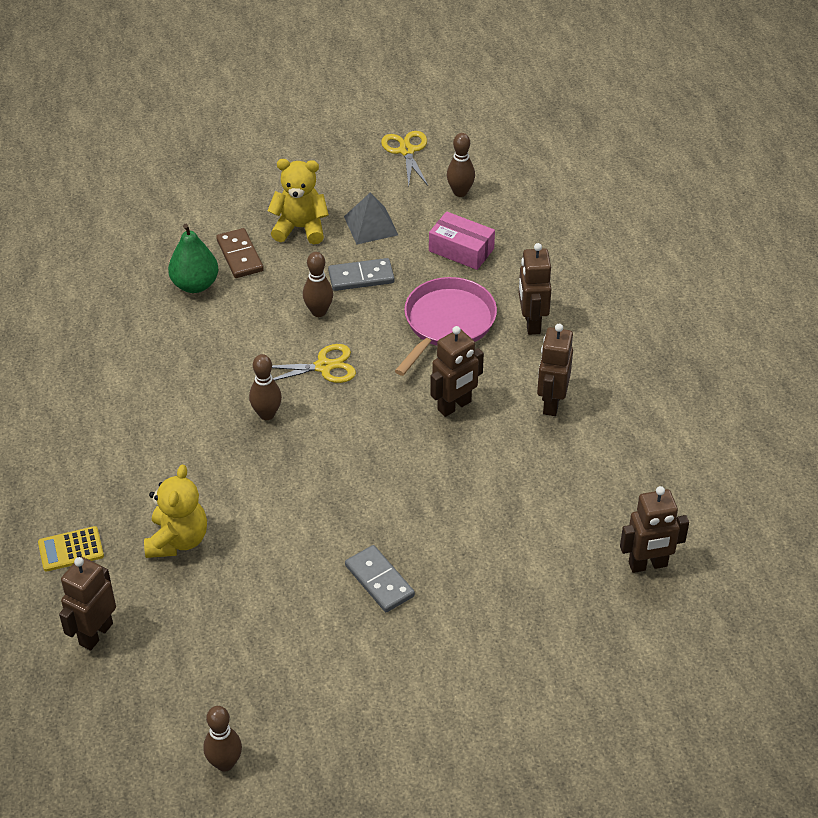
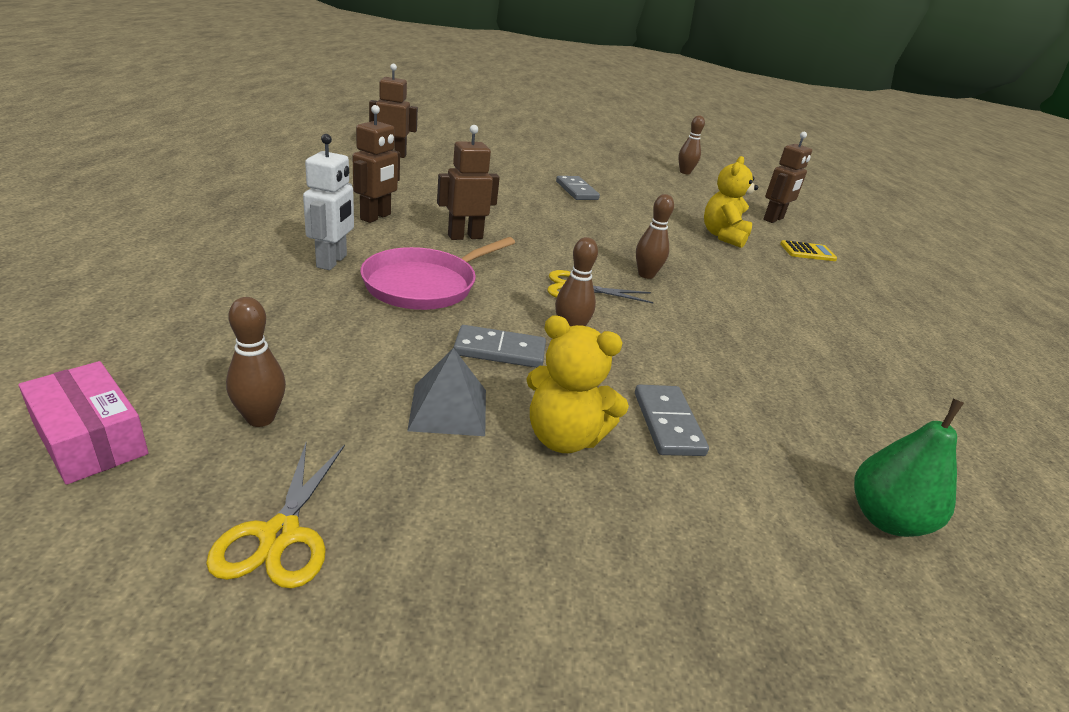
camera: 170 degrees left, 15 degrees down
(195, 285) = (733, 403): green pear -> green pear (886, 519)
(240, 255) = (667, 423): brown domino -> grey domino
(461, 250) = (341, 342): pink box -> pink box (90, 439)
(531, 323) = (332, 261): brown robot -> white robot

